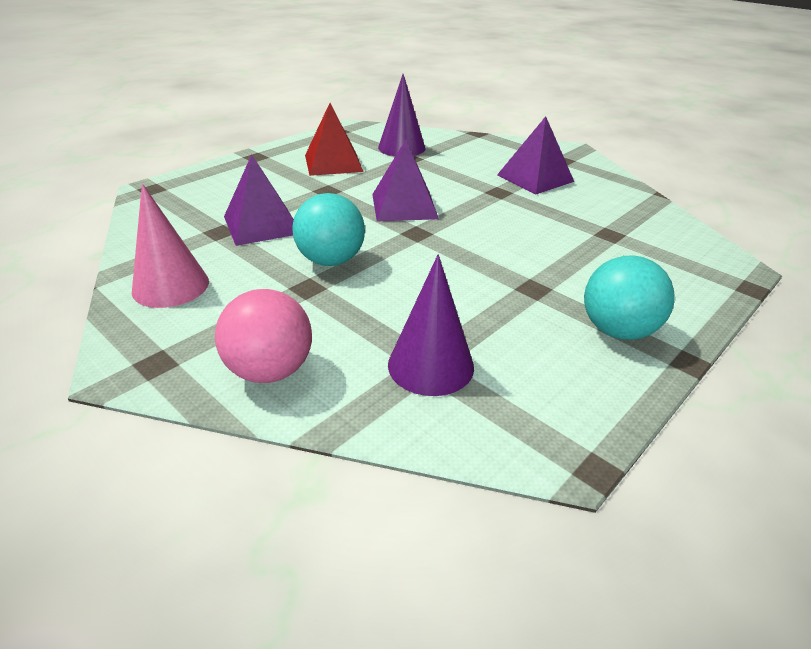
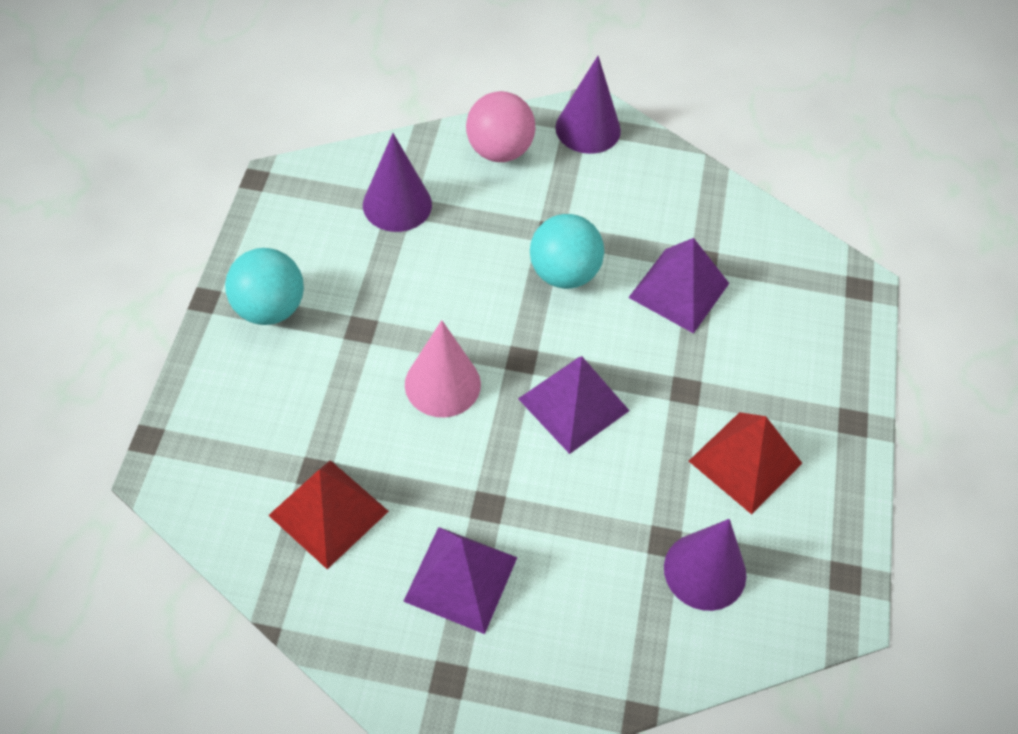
camera: 145 degrees right, 20 degrees up
(155, 351) = (588, 129): none -> purple cone
(170, 286) = (654, 181): pink cone -> pink cone (442, 384)
(607, 217) = (328, 513): none -> red pyramid

